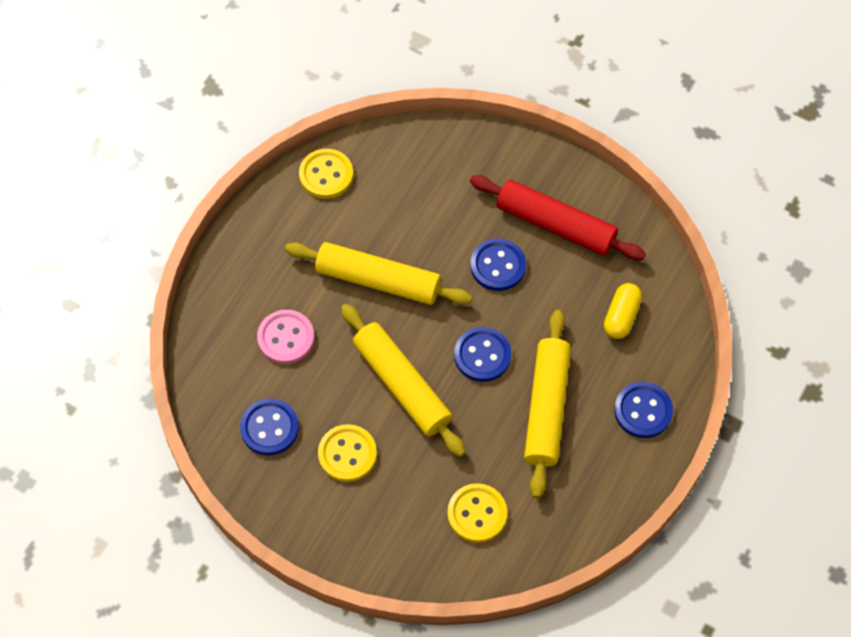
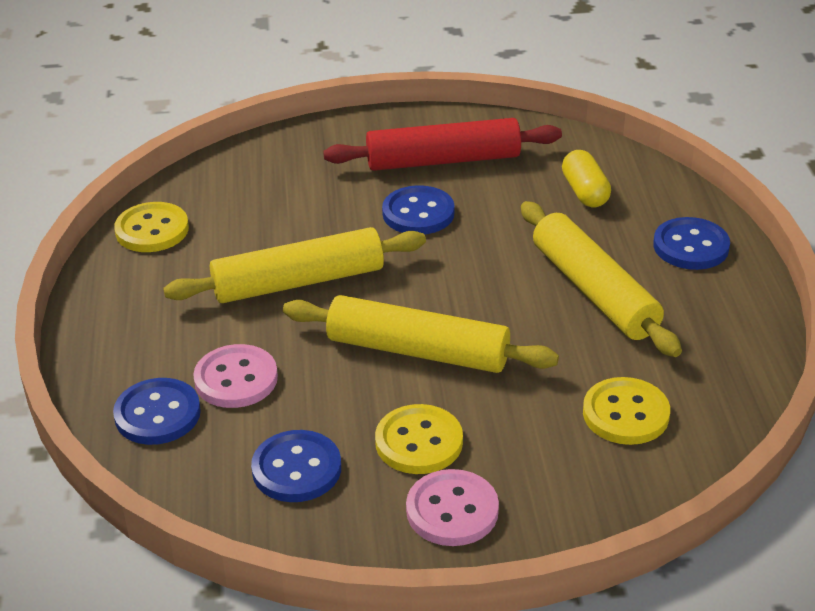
camera: 35 degrees left, 25 degrees down
(326, 513) = (452, 510): none -> pink button
(482, 355) = (480, 285): blue button -> blue button (157, 414)

